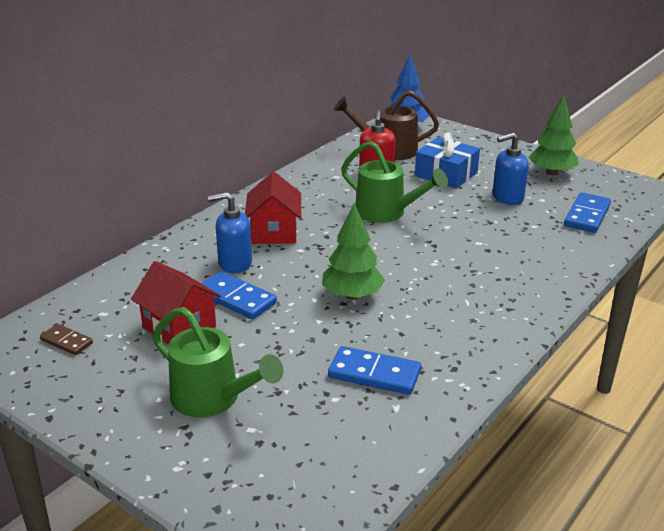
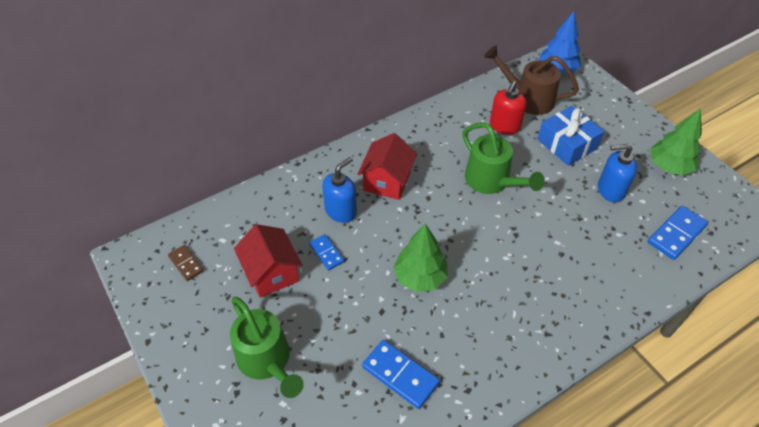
camera: 20 degrees right, 20 degrees up
(234, 263) = (341, 211): blue soap dispenser -> blue soap dispenser turned 120 degrees clockwise
(236, 298) = (326, 253): blue domino -> blue domino, size x0.60

